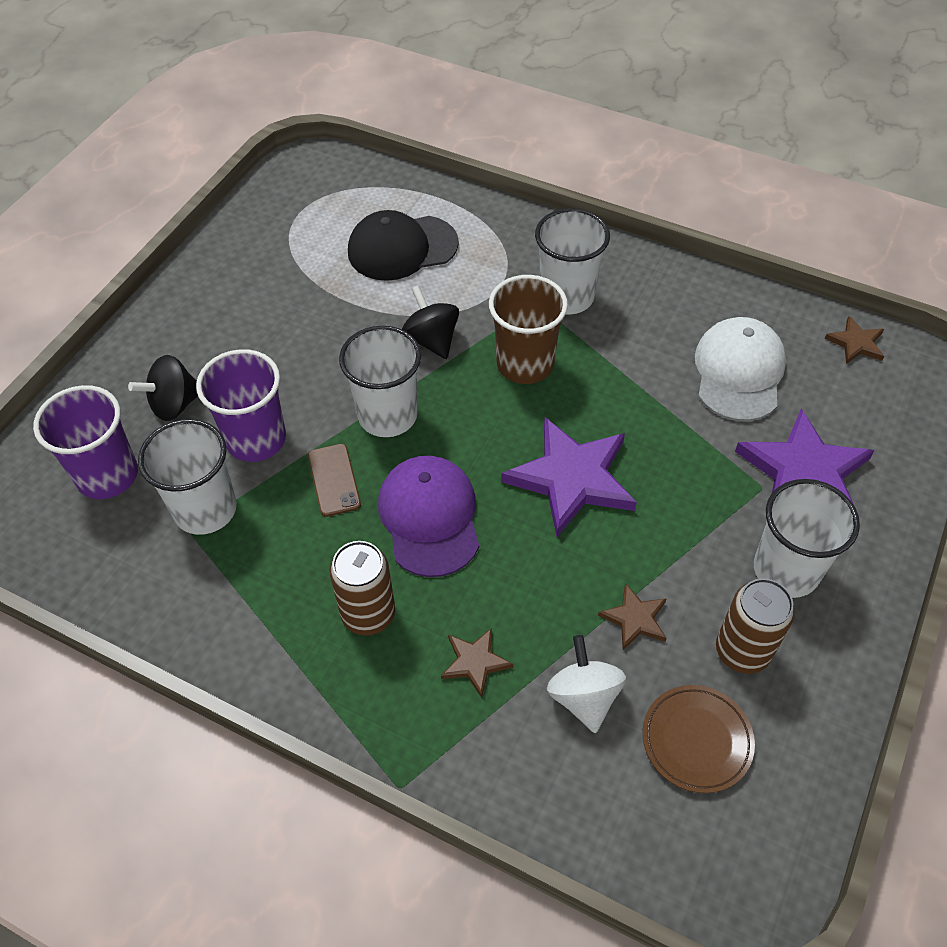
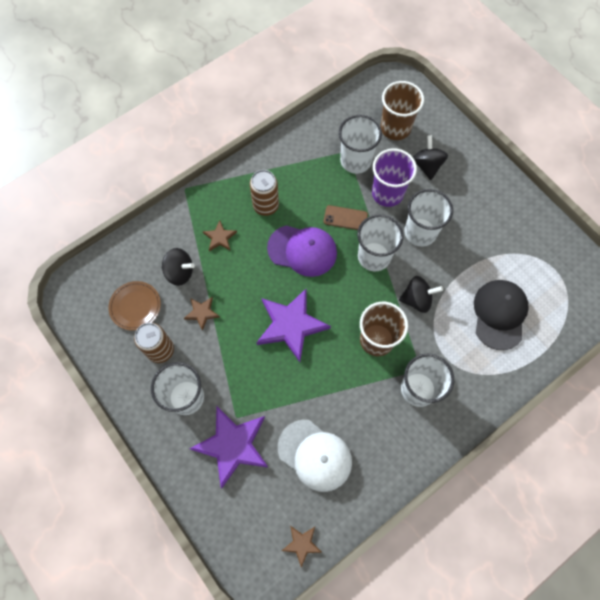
camera: 115 degrees right, 15 degrees up
(107, 475) = (395, 128): purple cup -> brown cup
(312, 372) = (420, 232): none -> white cup
(584, 697) = (180, 272): white spinning top -> black spinning top

